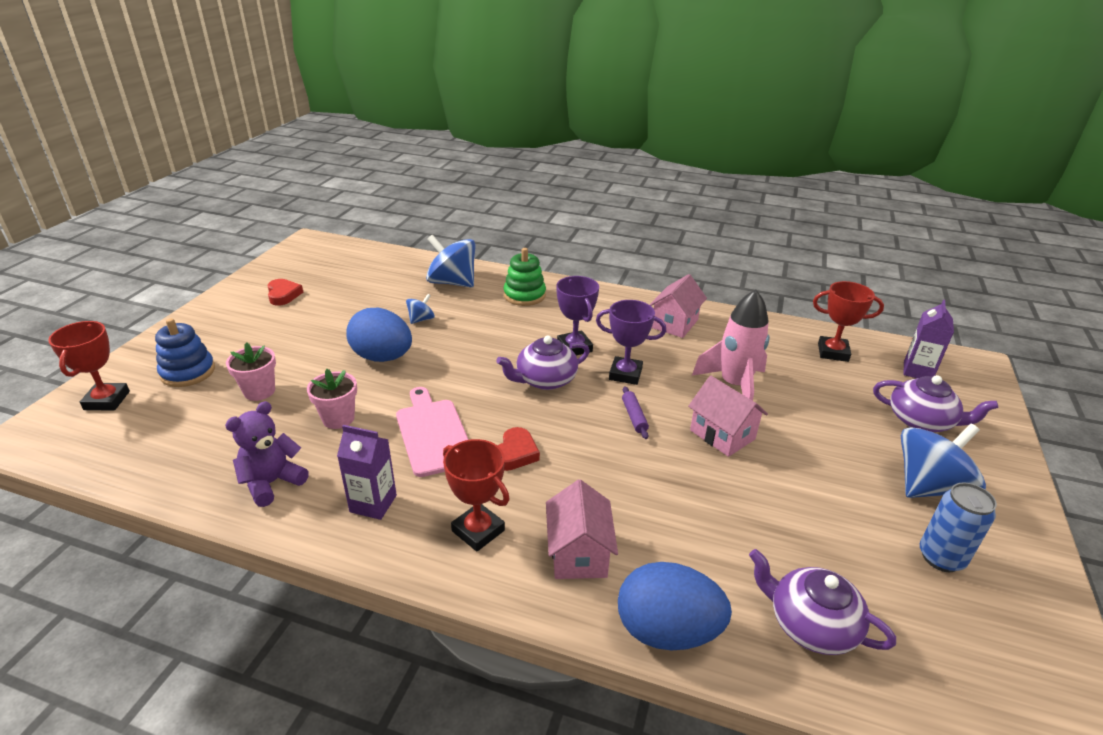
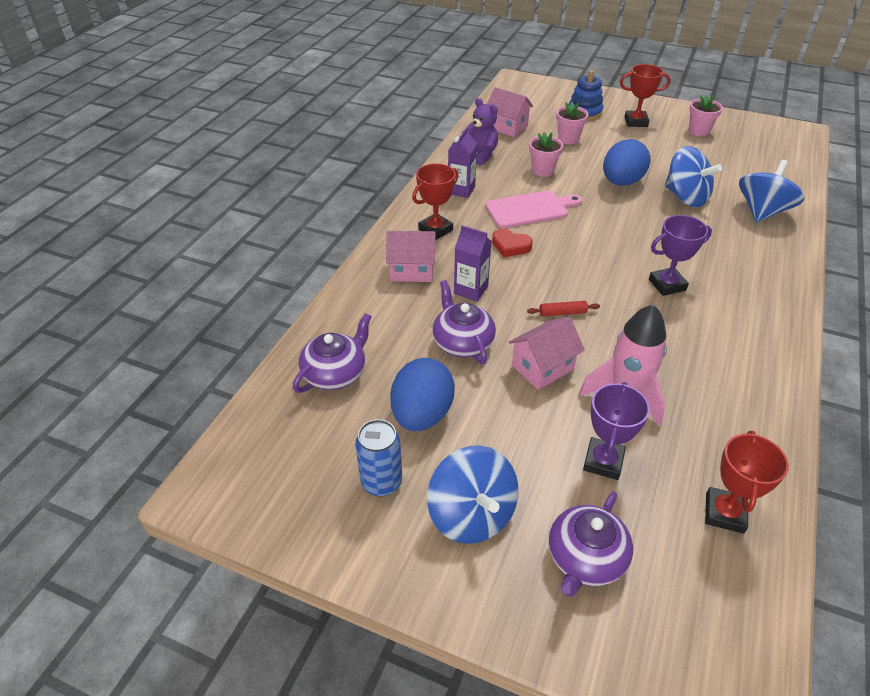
camera: 95 degrees right, 10 degrees up
(107, 400) = (550, 94): red trophy -> red trophy (636, 122)
(283, 295) = (698, 131): red heart -> pink flower pot
(421, 319) = (685, 197): blue spinning top -> blue spinning top, size x2.05
(524, 295) = (757, 256): green stacking toy -> none
(545, 380) = (608, 264): purple teapot -> purple teapot (462, 342)
(625, 374) = (628, 314): purple trophy -> purple trophy (603, 461)
(634, 417) = (562, 313): purple rolling pin -> red rolling pin
(667, 631) = (345, 302): blue egg -> blue egg (422, 414)
(674, 324) = (741, 366): pink house -> pink house (507, 127)
(917, 371) = (702, 606): purple carton -> purple carton (471, 290)

